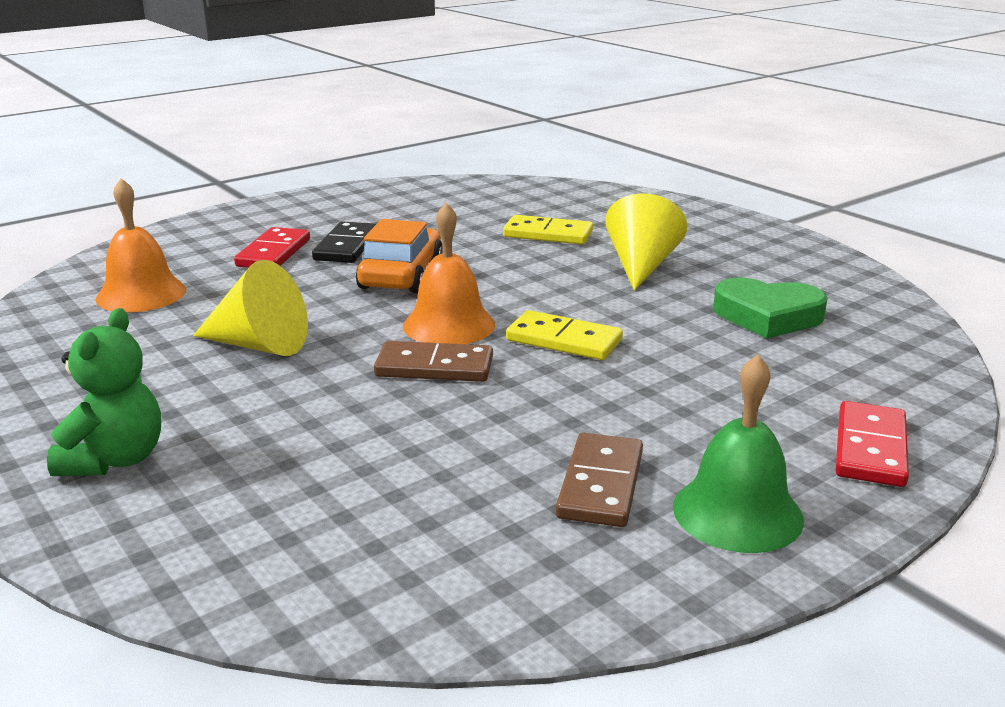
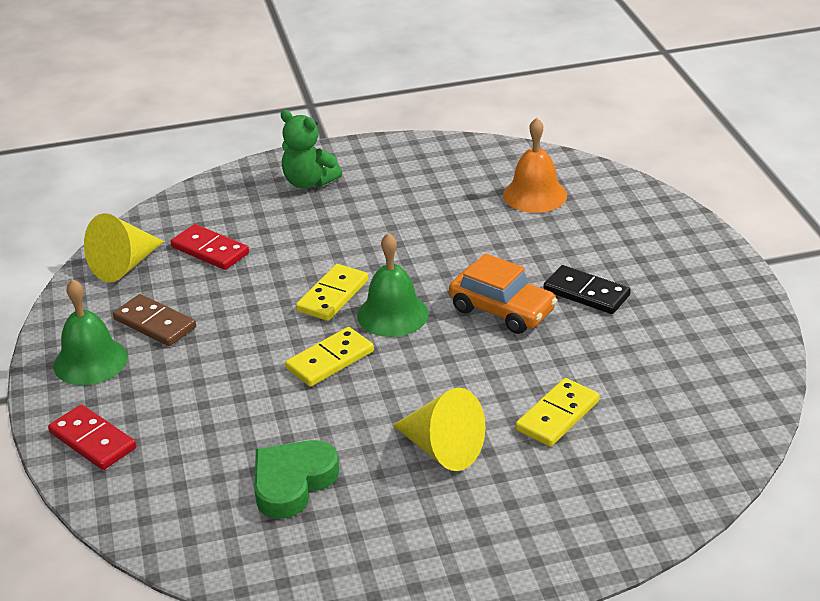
camera: 115 degrees right, 10 degrees up
(259, 345) = (415, 234): yellow cone -> yellow cone (124, 265)
(274, 253) = (590, 256): red domino -> red domino (210, 250)
(434, 367) = (332, 295): brown domino -> yellow domino
(449, 325) = (392, 314): orange bell -> green bell

